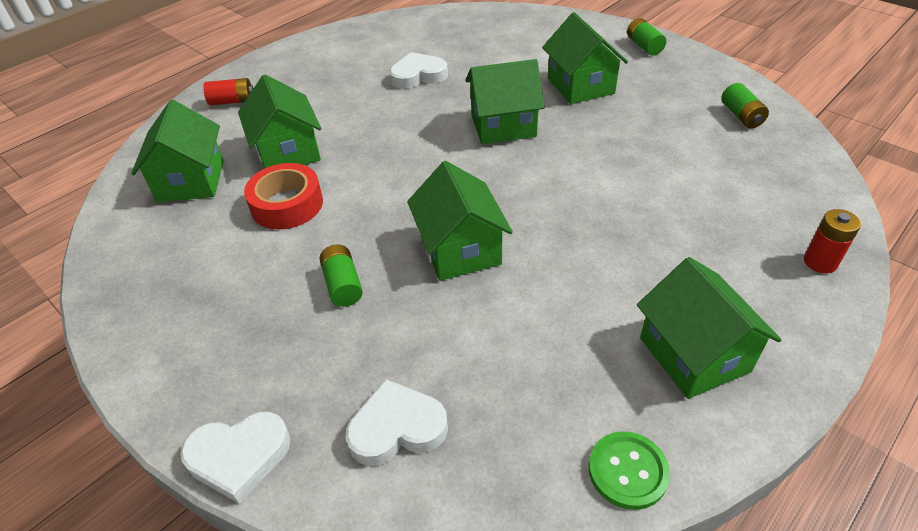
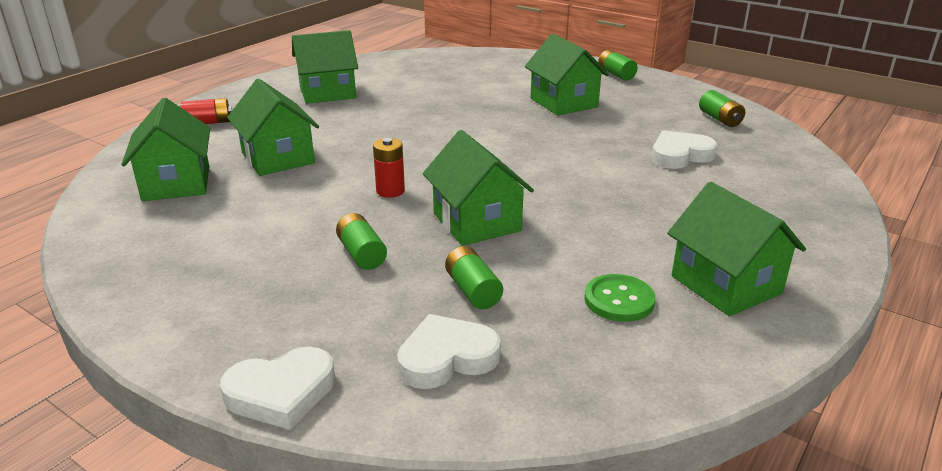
camera: 10 degrees left, 15 degrees down
(287, 204) = (287, 197): red tape -> none
(418, 75) = (400, 99): white heart -> white heart (680, 155)
(438, 342) = (473, 291): none -> green battery
(503, 125) = (496, 132): green house -> green house (327, 93)
(627, 471) = (687, 372): green button -> green button (619, 300)
(820, 262) = (821, 215): red battery -> red battery (390, 191)

